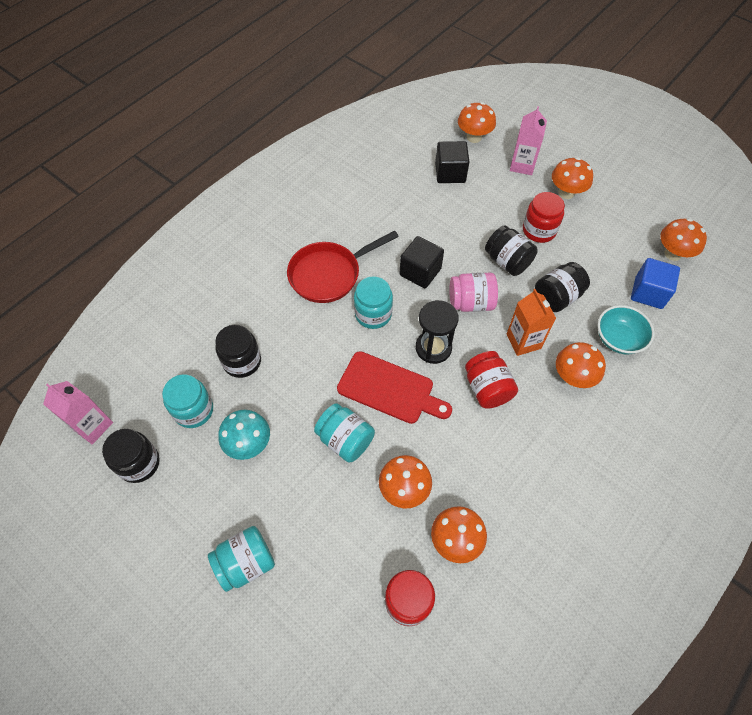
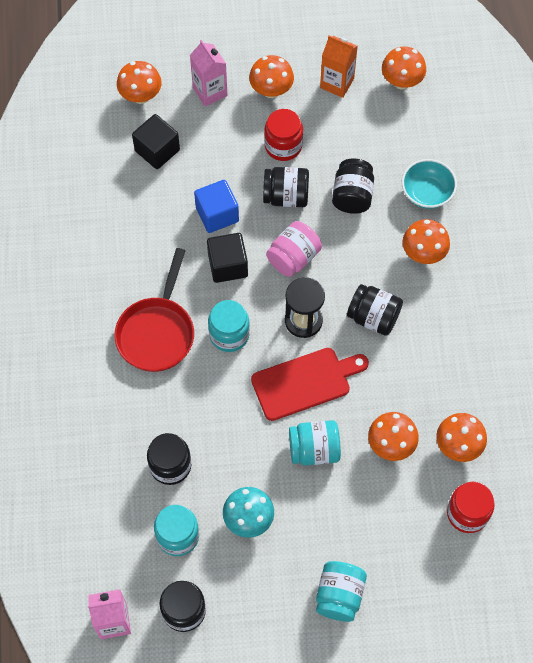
camera: 45 degrees left, 5 degrees up
(487, 388) = (373, 317): red jar -> black jar
(523, 341) = (362, 255): orange carton -> orange carton (337, 83)
(648, 293) = (414, 133): blue cube -> blue cube (217, 214)

